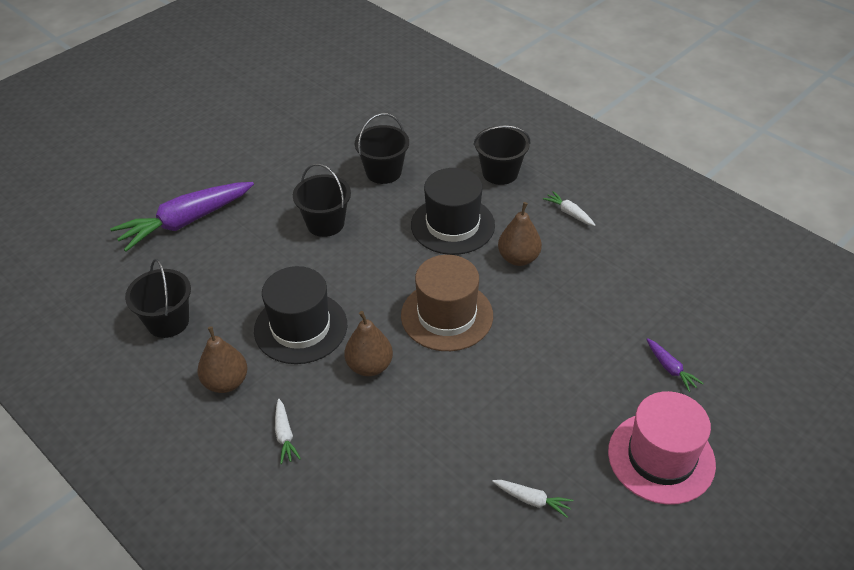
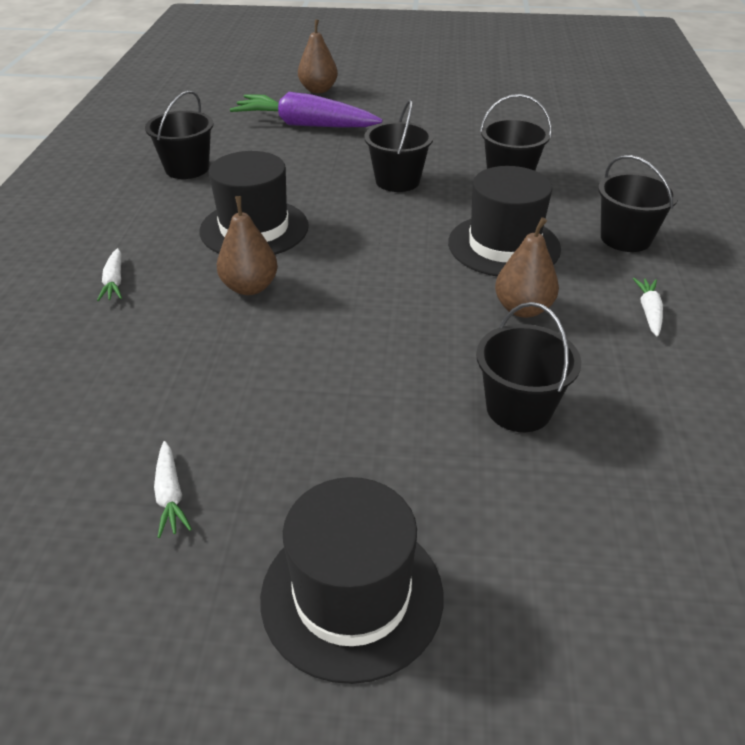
camera: 50 degrees right, 5 degrees down
(226, 382) = (148, 224): brown pear -> brown pear (318, 90)
(285, 435) = (114, 282): white carrot -> white carrot turned 45 degrees counterclockwise
(447, 315) = (374, 301): brown hat -> none
(594, 315) = (518, 408): none -> black bucket
(661, 457) = (352, 595): pink hat -> black hat
(670, 369) = (521, 528): purple carrot -> none

